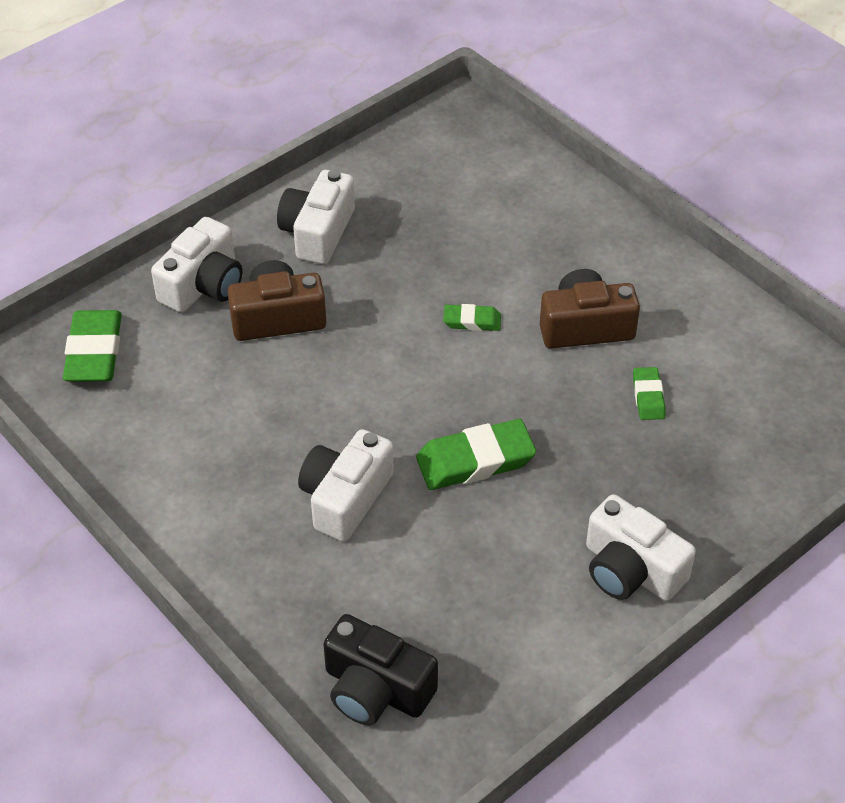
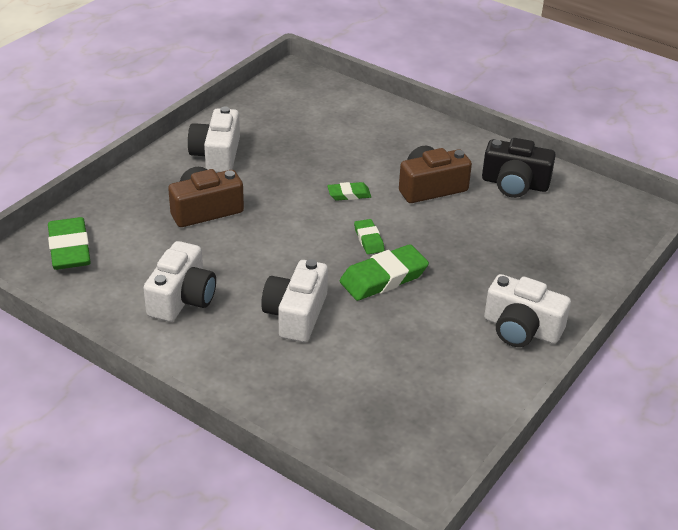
camera: 15 degrees left, 10 degrees down
(203, 285) = (141, 197): white camera -> white camera (182, 298)
(376, 689) = (364, 434): black camera -> black camera (515, 184)
(648, 397) = (491, 223): green eraser -> green eraser (369, 239)

